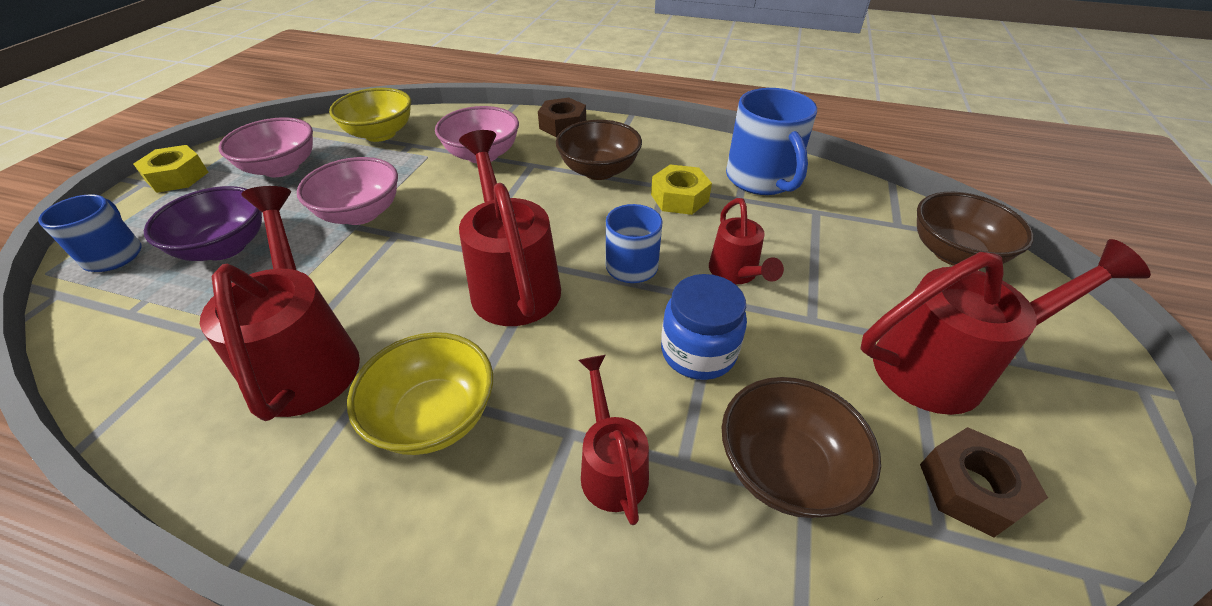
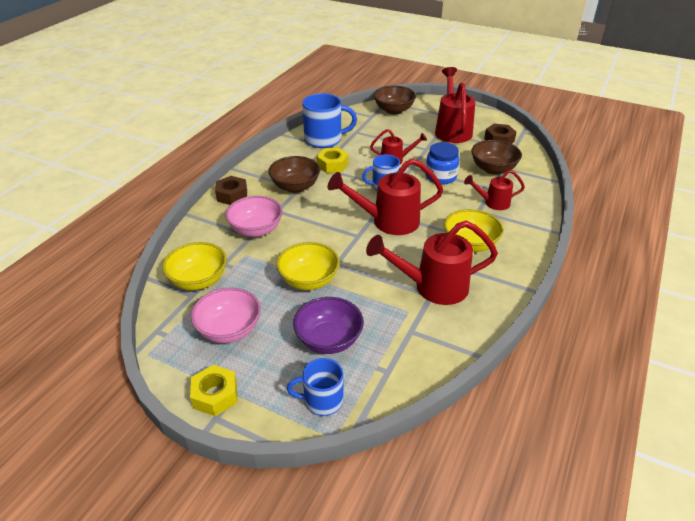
camera: 80 degrees left, 5 degrees down
(360, 213) = (309, 280): pink bowl -> yellow bowl

